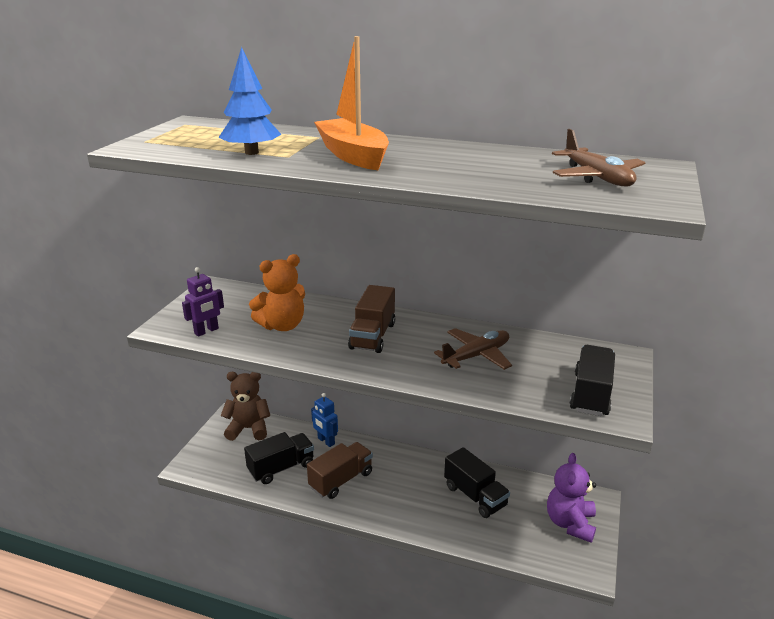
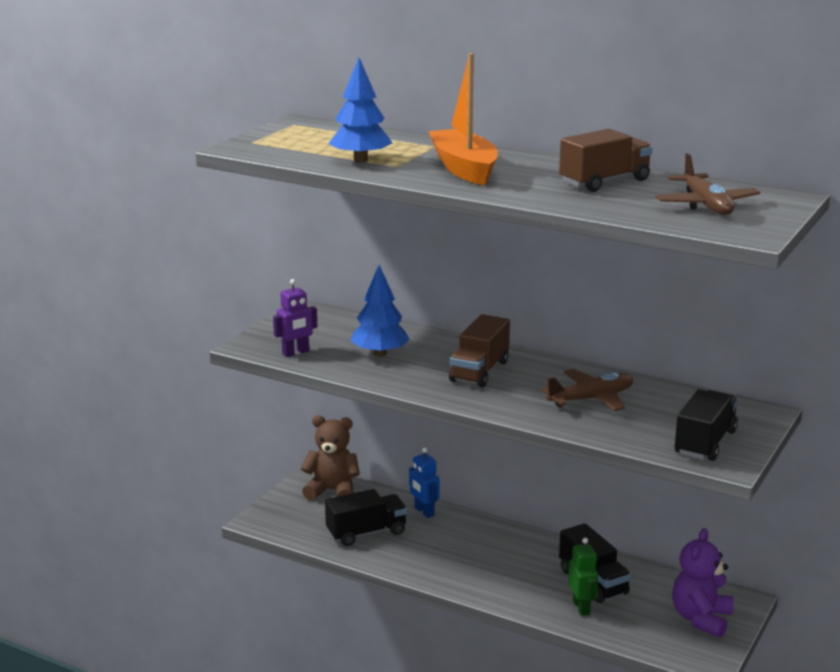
camera: 10 degrees right, 5 degrees down
(282, 325) = (380, 354): orange teddy bear -> blue tree
(341, 480) = (435, 551): brown truck -> brown truck (604, 182)
(472, 524) = (581, 607): none -> green robot

